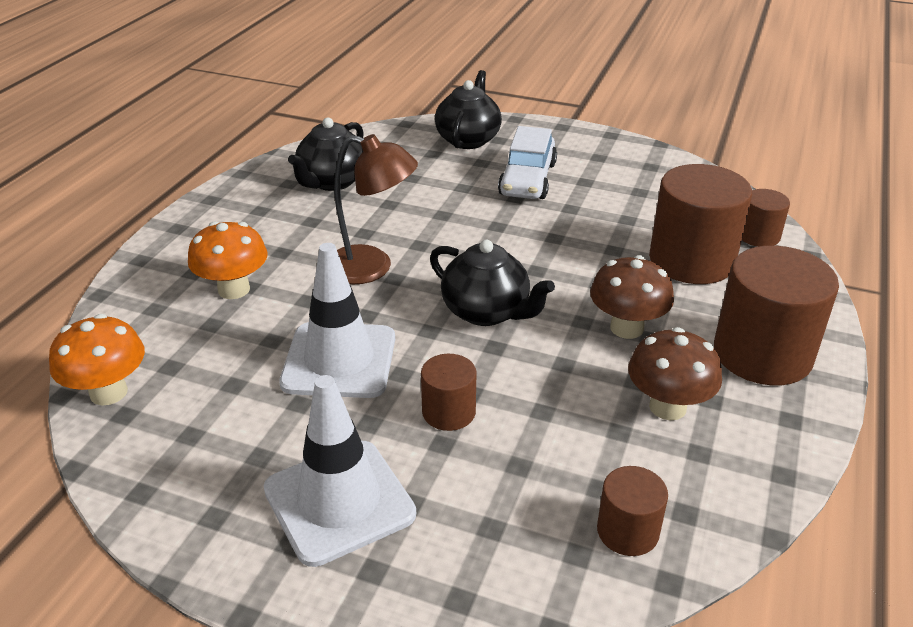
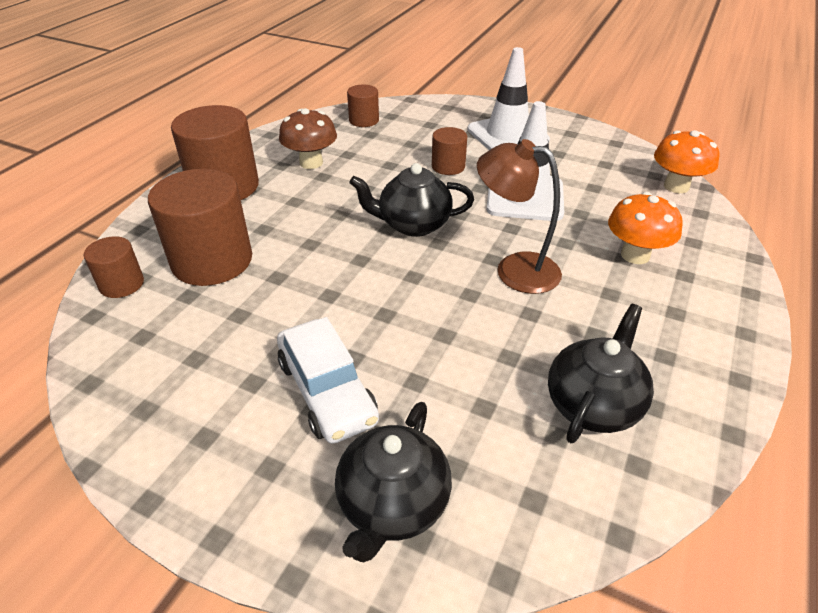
camera: 175 degrees left, 5 degrees up
(487, 312) = (413, 225): black teapot -> black teapot turned 45 degrees counterclockwise
(527, 179) = (327, 391): white car -> white car turned 135 degrees clockwise
(626, 328) = (308, 207): brown mushroom -> none

